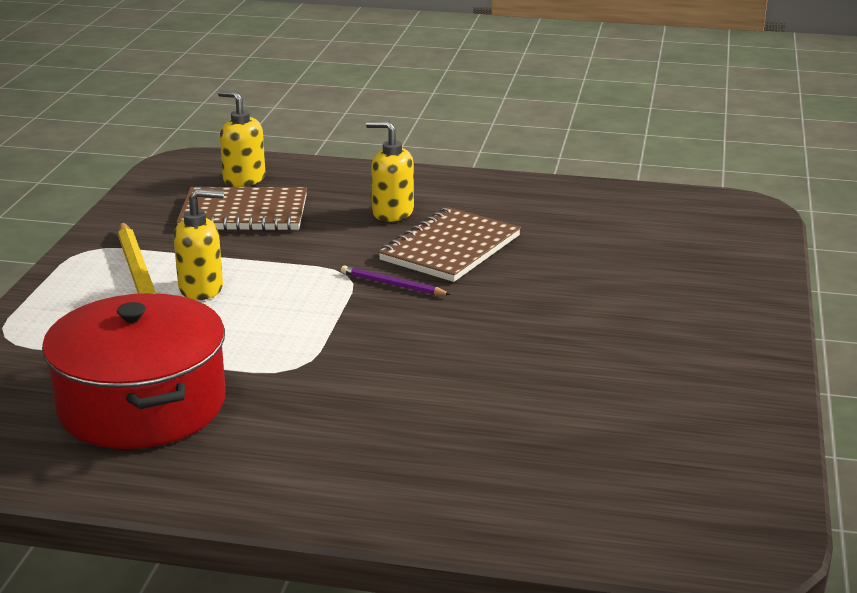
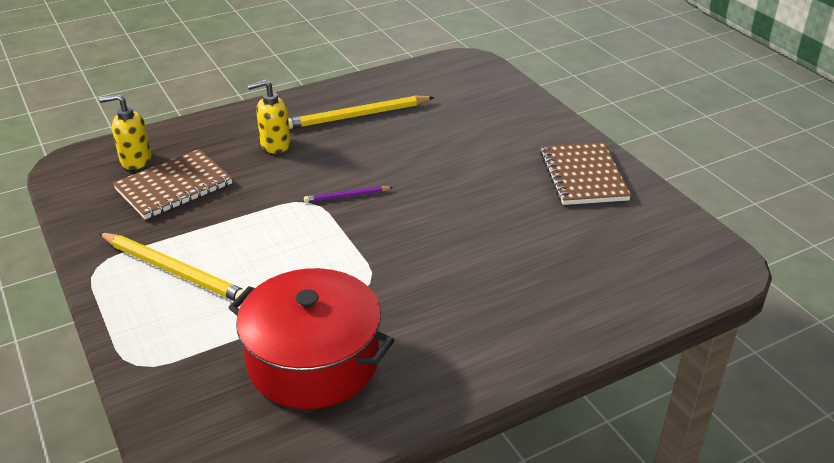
camera: 40 degrees left, 10 degrees up
(201, 289) = (228, 257): yellow soap dispenser -> none
(450, 248) = (345, 155): brown notebook -> brown notebook (583, 176)
(520, 218) = (357, 116): none -> yellow pencil

